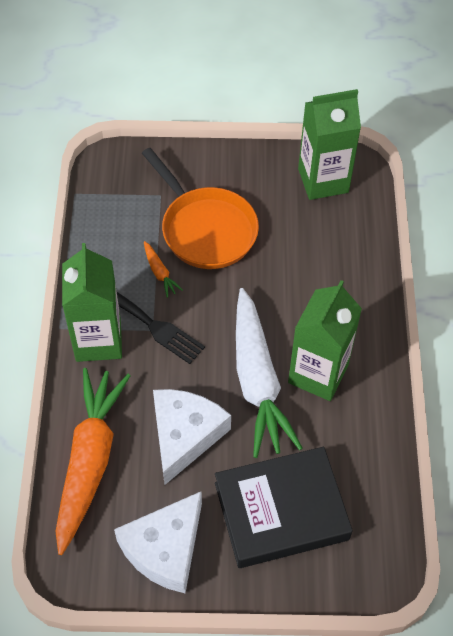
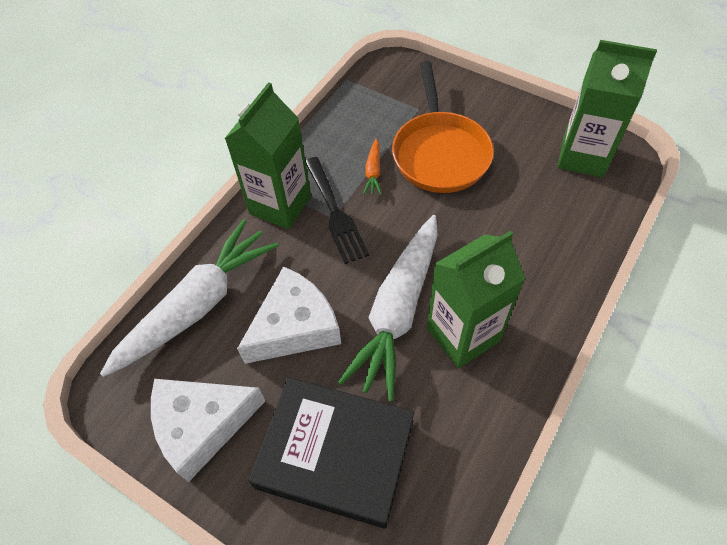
camera: 35 degrees right, 0 degrees up
(90, 461) = (197, 305): orange carrot -> white carrot

